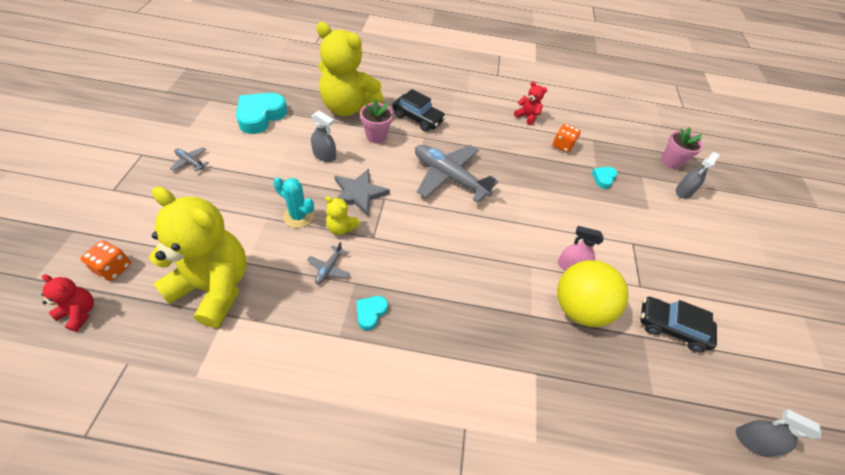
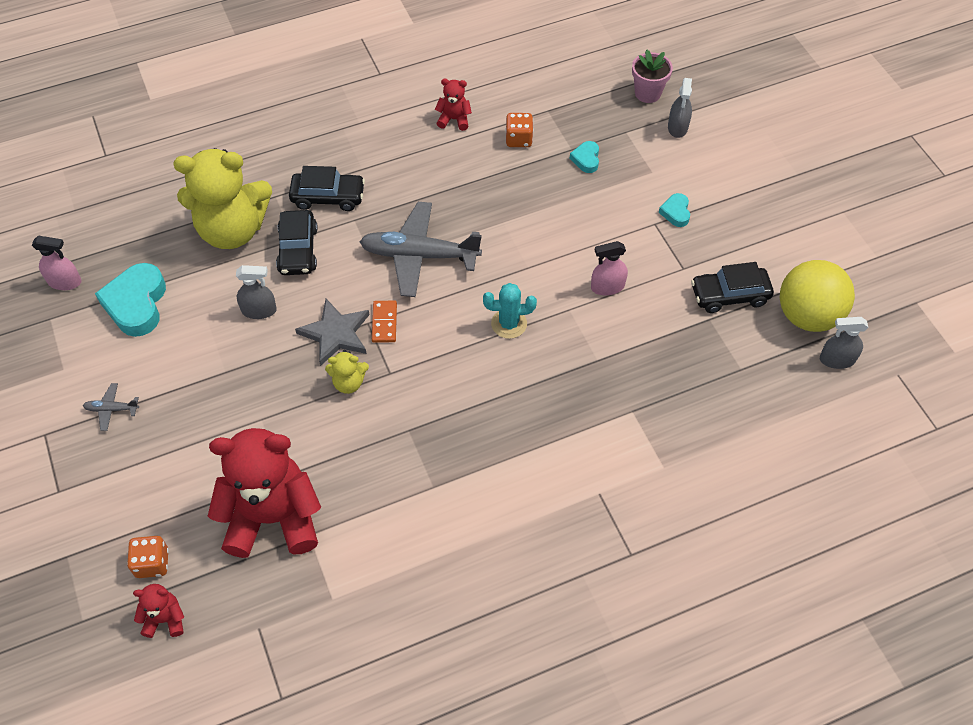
camera: 25 degrees left, 5 degrees up
(214, 287) = (273, 518): yellow teddy bear -> red teddy bear
(235, 87) = (65, 282): none -> pink spray bottle
(298, 216) = (293, 397): turquoise cactus -> turquoise cactus (509, 324)
(329, 268) = (371, 431): grey plane -> none
(370, 313) = (446, 448): turquoise heart -> turquoise heart (675, 212)
(376, 136) = (298, 250): pink flower pot -> black car
(395, 204) = (384, 323): none -> orange domino
(579, 308) = (637, 326): yellow ball -> yellow ball (807, 316)

